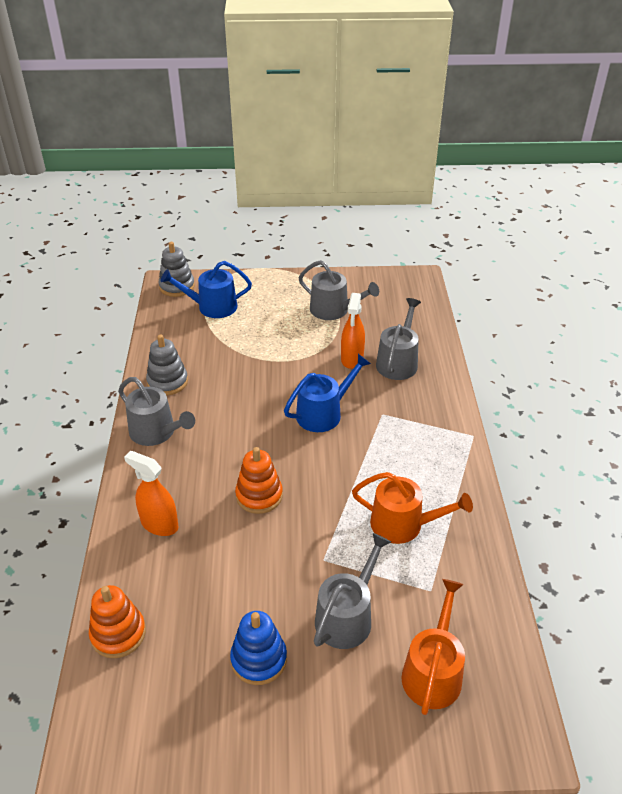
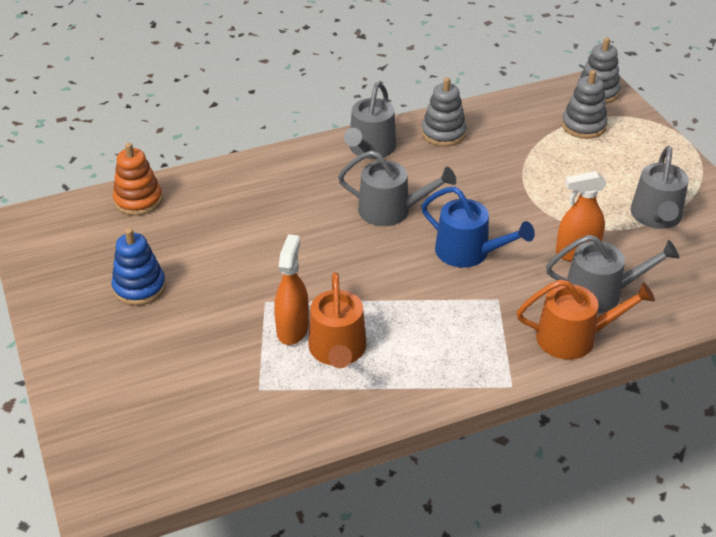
camera: 70 degrees right, 0 degrees up
(159, 524) = (259, 186): orange spray bottle -> orange spray bottle (292, 329)
(212, 307) = (583, 126): blue watering can -> grey stacking toy
(259, 495) = (324, 237): orange stacking toy -> none
(347, 616) = (204, 334): grey watering can -> grey watering can (391, 210)
(433, 671) = (162, 409): orange watering can -> orange watering can (573, 337)

